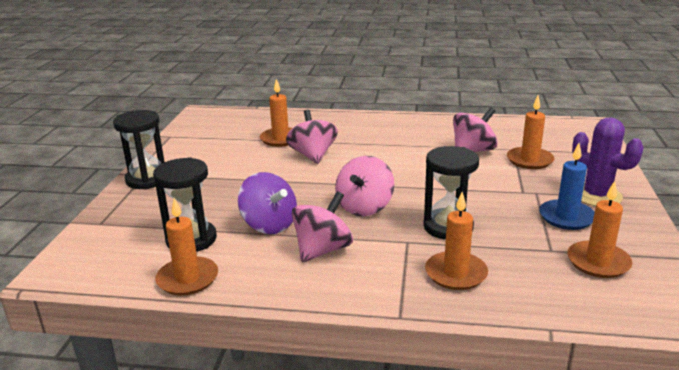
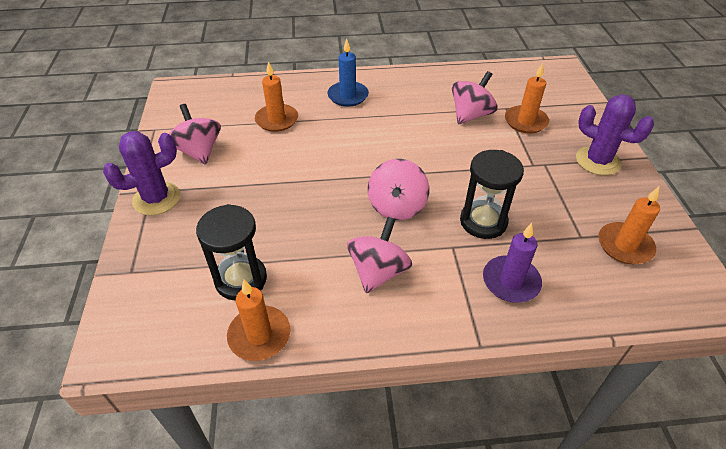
camera: 15 degrees left, 20 degrees up
(147, 179) = (156, 199): black hourglass -> purple cactus
(269, 225) = (313, 245): purple spinning top -> none
(313, 155) = (319, 140): pink spinning top -> pink spinning top (199, 151)
(456, 273) = (511, 281): orange candle -> purple candle
(566, 217) = (581, 193): blue candle -> blue candle (348, 96)

